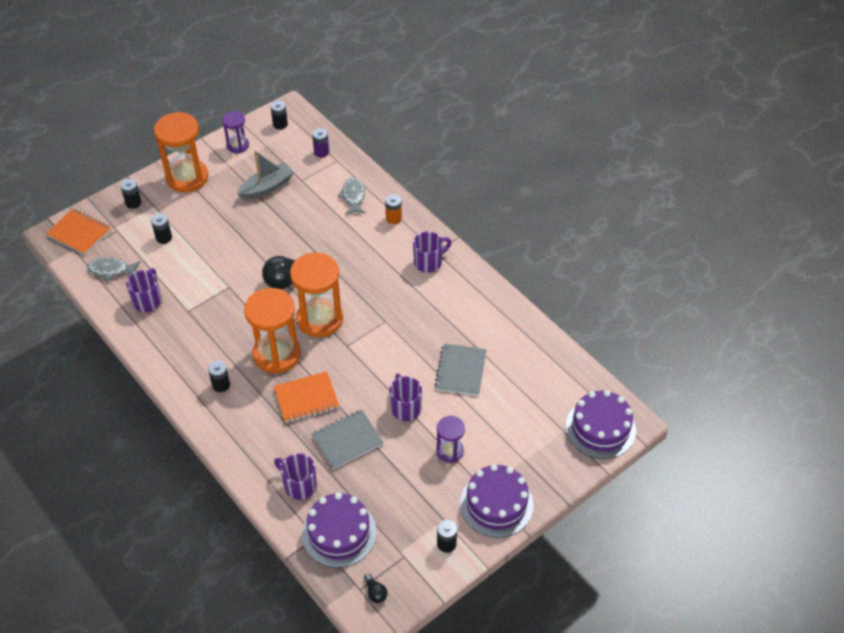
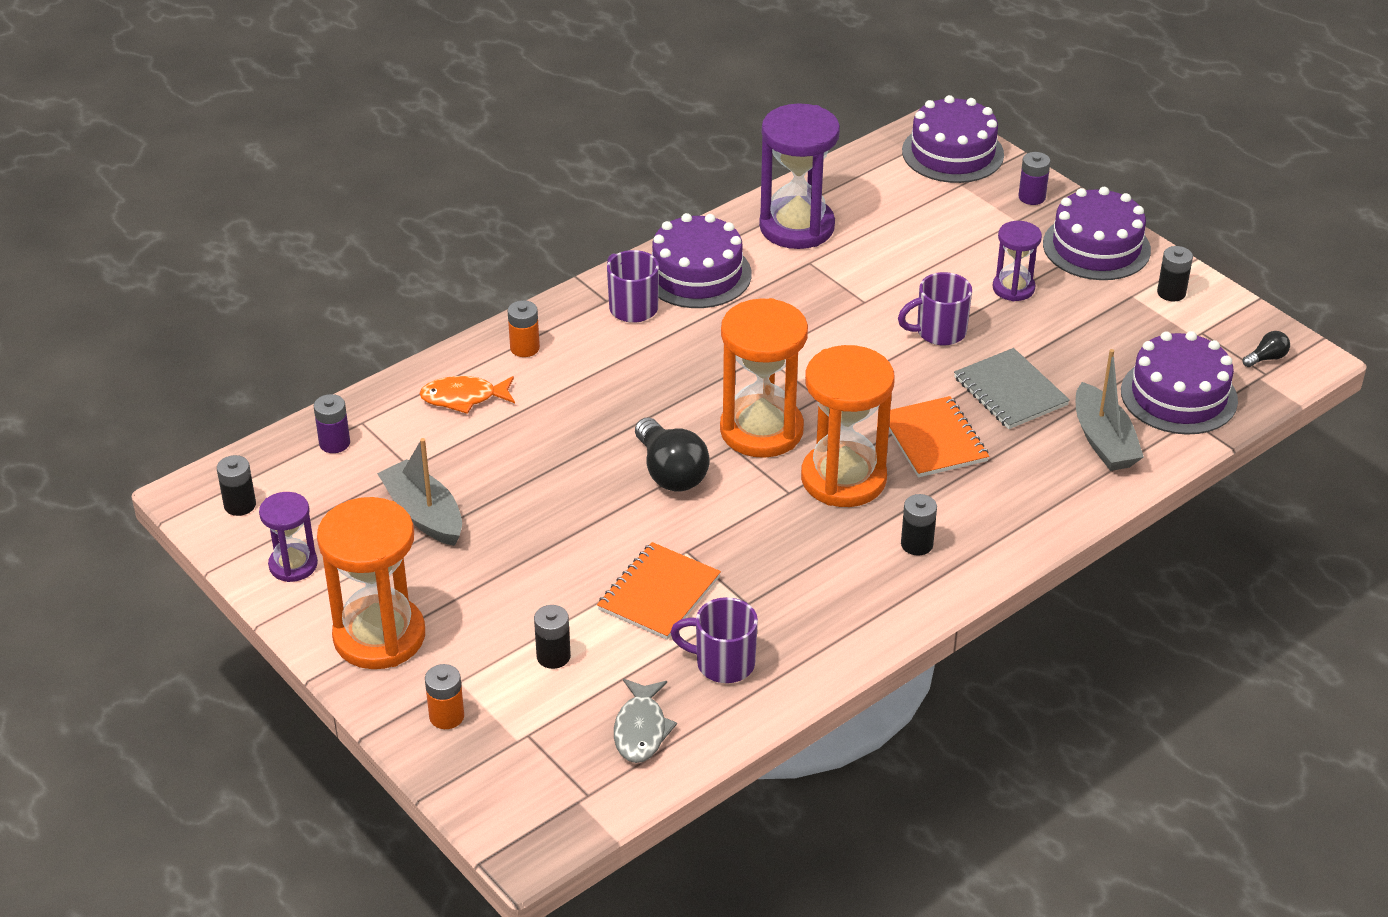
camera: 90 degrees left, 10 degrees down
(79, 233) = (530, 798): orange notebook -> orange notebook (659, 593)
(133, 203) = (446, 716): black battery -> orange battery
(299, 485) = (1103, 440): purple mug -> grey boat
(353, 196) = (464, 398): grey fish -> orange fish
(460, 291) = (697, 274): none -> purple cake
(460, 370) = (861, 276): grey notebook -> none
(510, 339) = (797, 227): none -> purple hourglass
(552, 471) = (1032, 197): none -> purple battery

